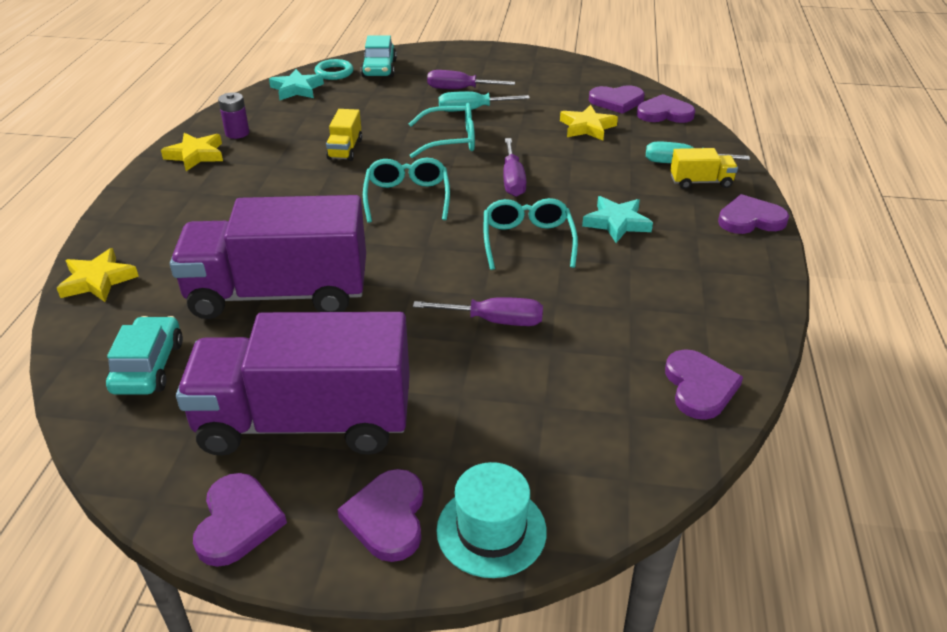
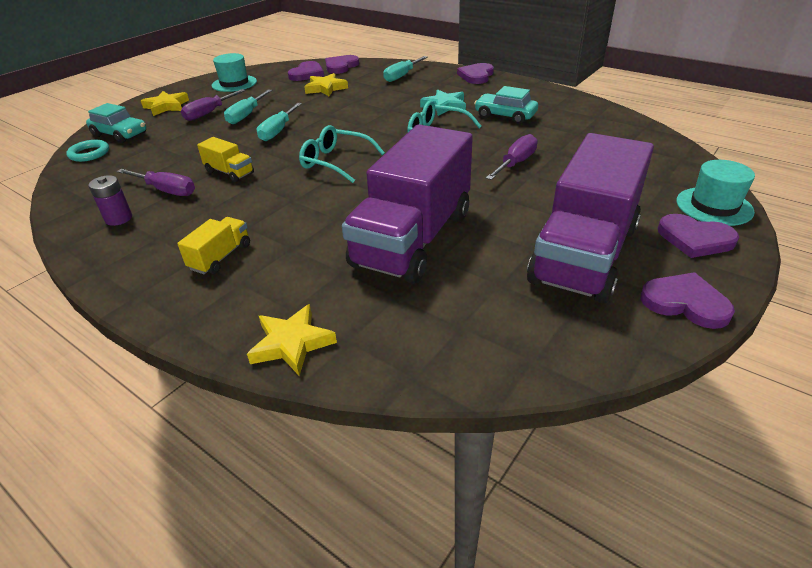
camera: 60 degrees left, 0 degrees up
(148, 367) = (466, 325): turquoise car -> turquoise car (505, 116)
(196, 155) = (125, 248): yellow star -> yellow star (166, 106)
(297, 89) = (87, 175): turquoise star -> none
(451, 140) = (278, 131): turquoise glasses -> turquoise screwdriver
(512, 180) = (359, 123): purple screwdriver -> purple screwdriver (166, 190)
(544, 72) = (234, 83): none -> turquoise hat
(699, 387) = (614, 123): purple heart -> none
(700, 182) = (427, 77): yellow truck -> yellow truck (220, 257)

